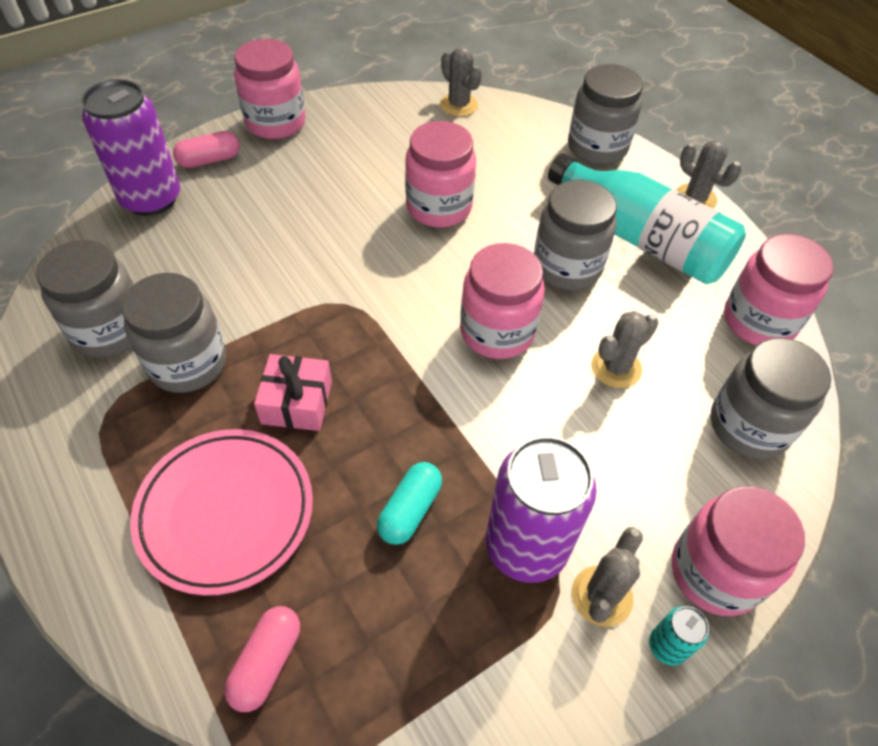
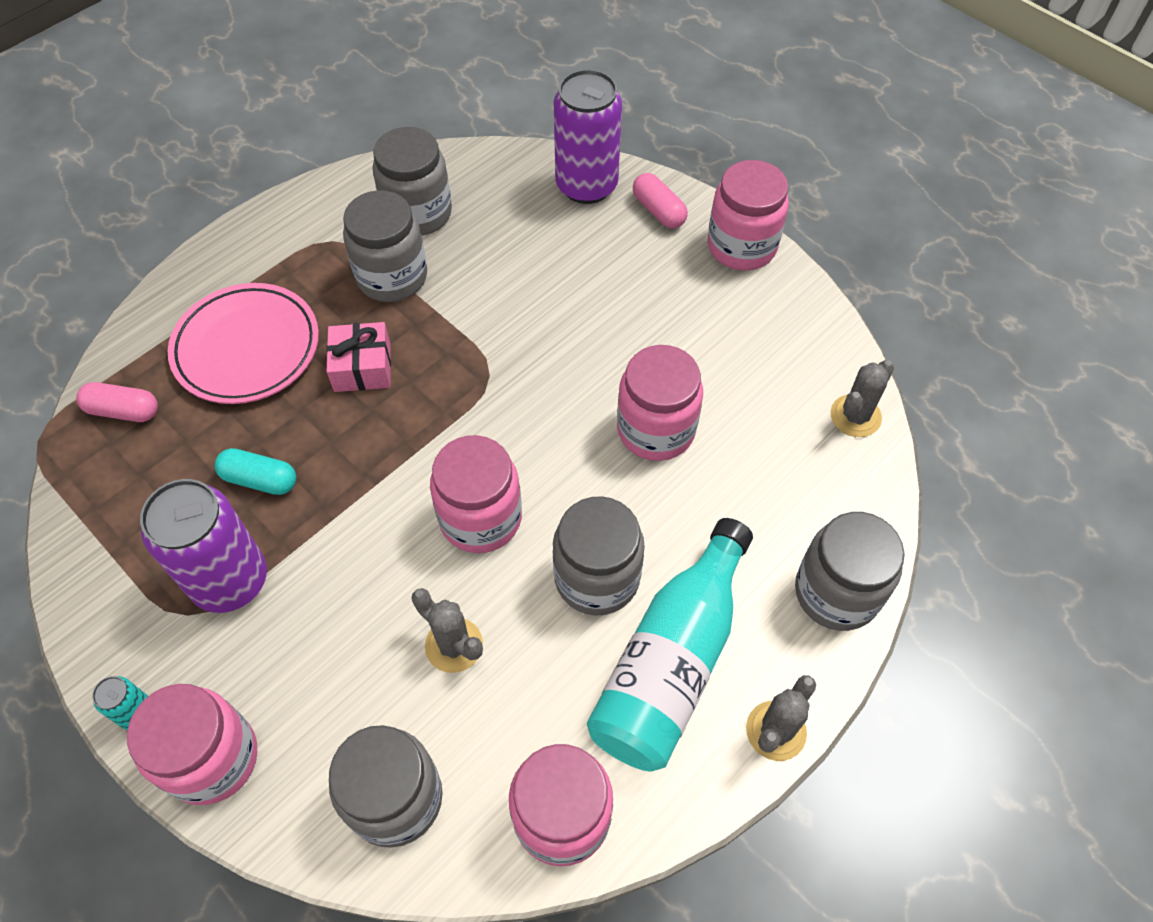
camera: 80 degrees right, 5 degrees up
(601, 596) = (184, 651): grey cactus -> none

